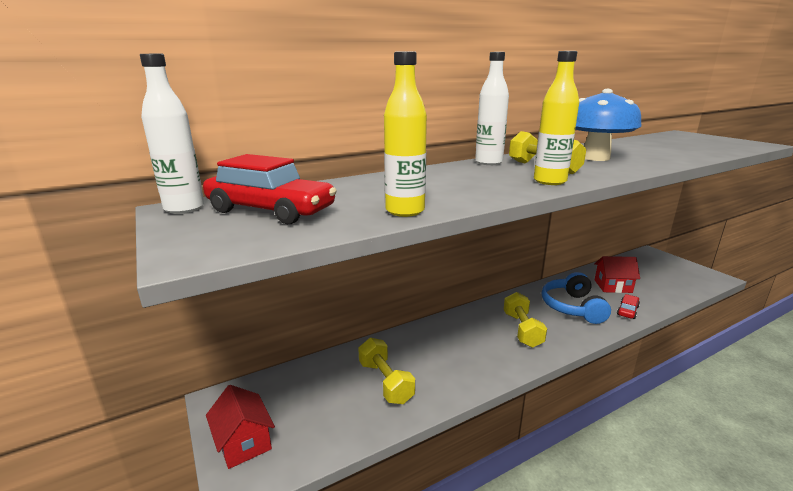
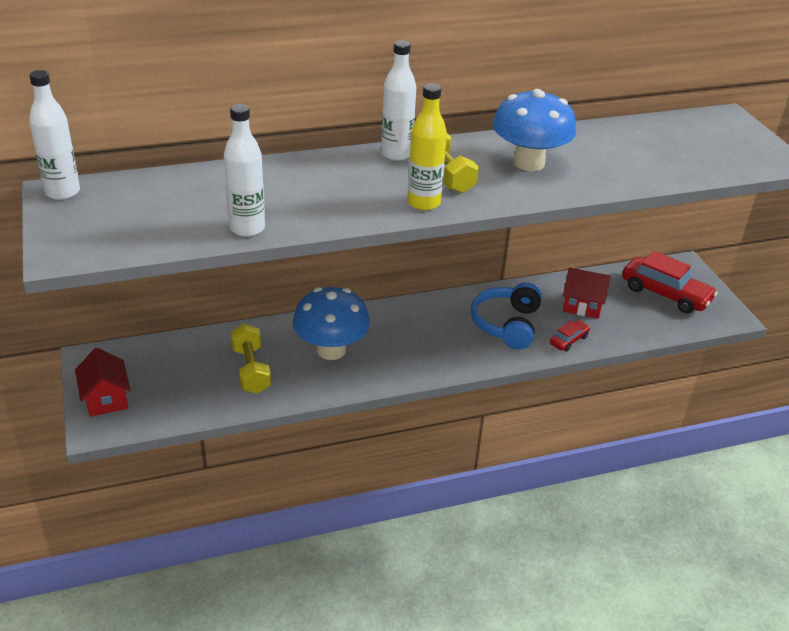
camera: 10 degrees right, 15 degrees up
(270, 211) = (133, 208): red car -> red car (665, 294)
(405, 211) = (247, 228): yellow bottle -> white bottle
(448, 351) = (331, 350): none -> blue mushroom
(522, 330) = (426, 341): yellow dumbbell -> none

